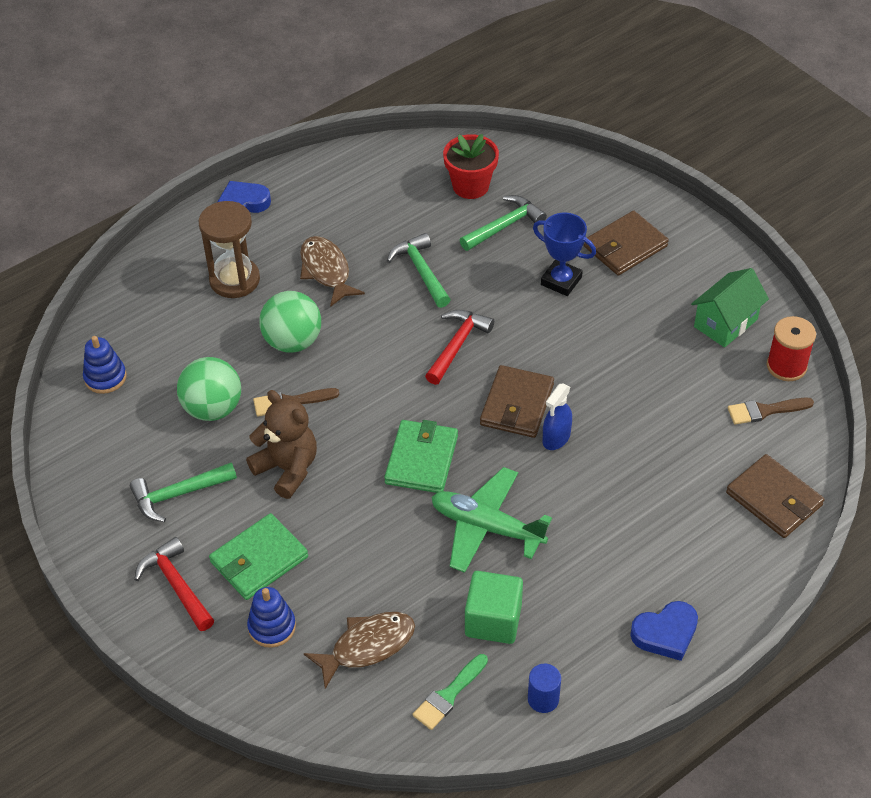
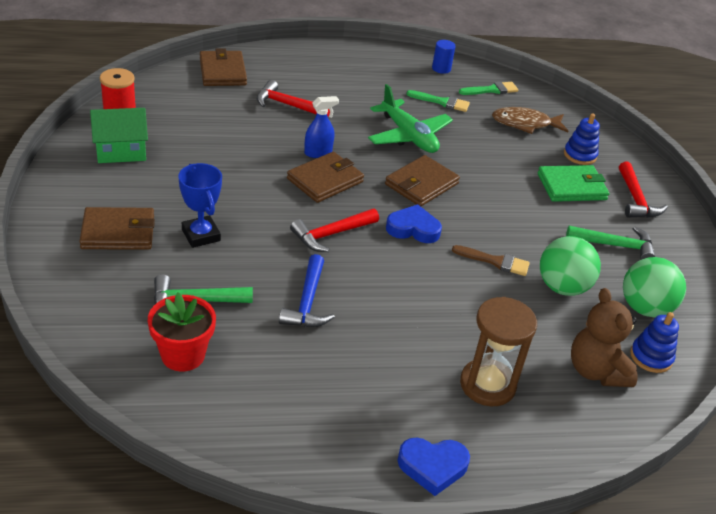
camera: 155 degrees left, 10 degrees down
(287, 469) = (523, 223): brown teddy bear -> brown teddy bear (596, 371)
(293, 341) = (465, 303): green ball -> green ball (645, 308)
(326, 271) = (393, 347): brown fish -> none
(421, 271) = (307, 302): green hammer -> blue hammer
(421, 459) = (421, 184): green wallet -> brown wallet
(493, 620) = (441, 102): green cube -> green brush
(652, 490) = (287, 105): none -> red hammer
(665, 633) = (351, 59): blue heart -> blue heart (413, 229)
(765, 411) = (168, 103): brown brush -> none

